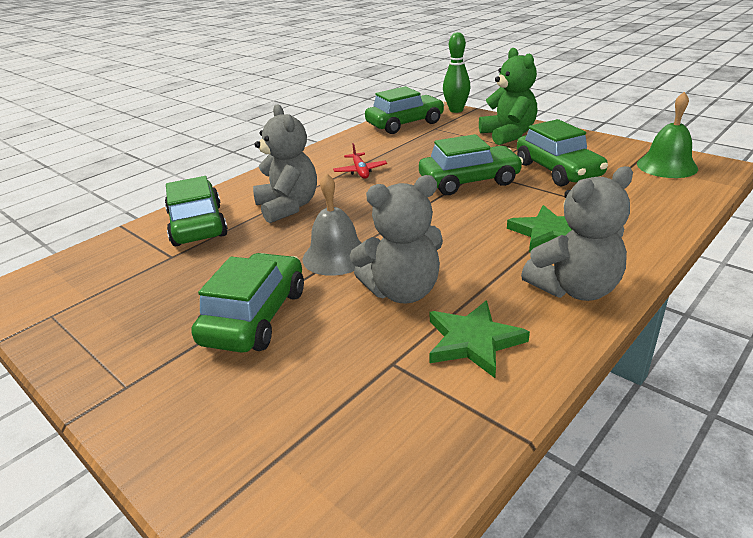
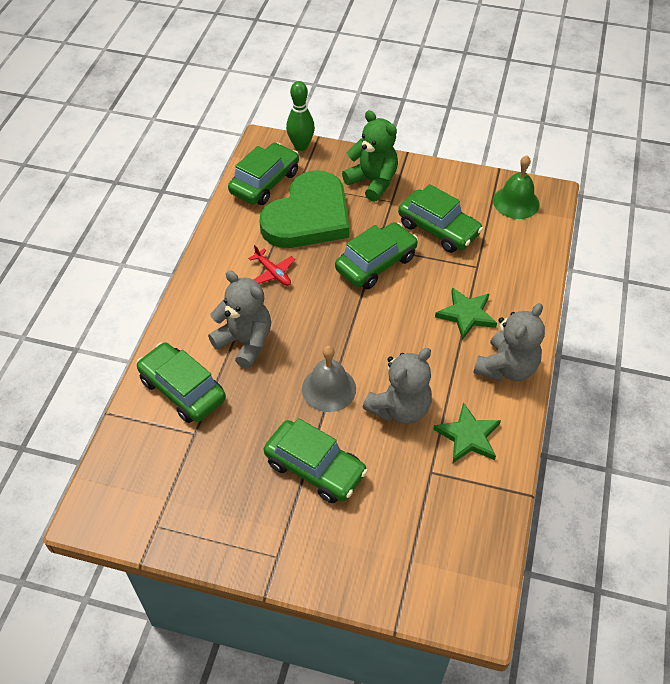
camera: 30 degrees left, 20 degrees up
(255, 316) = (315, 468): green car -> green car turned 135 degrees clockwise
(426, 145) = (308, 216): none -> green heart

